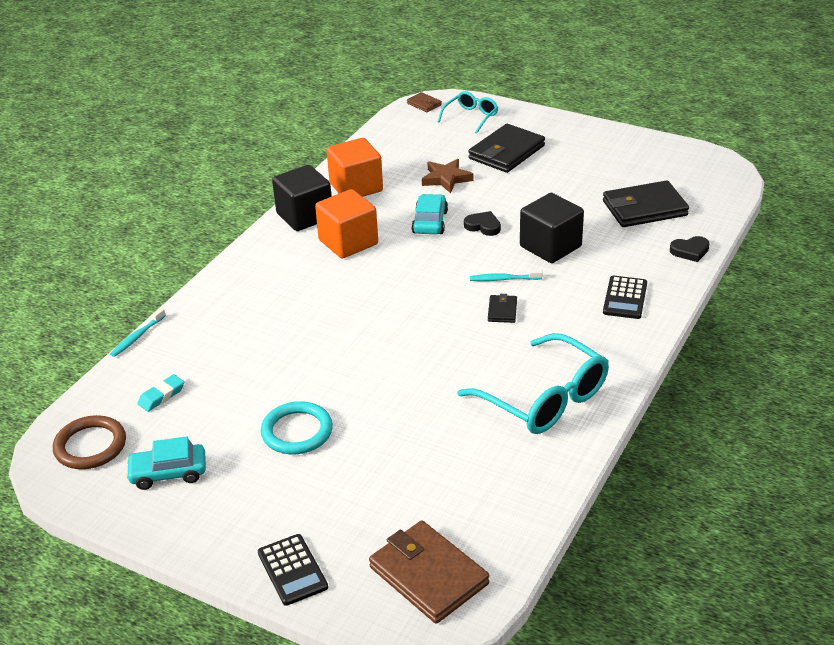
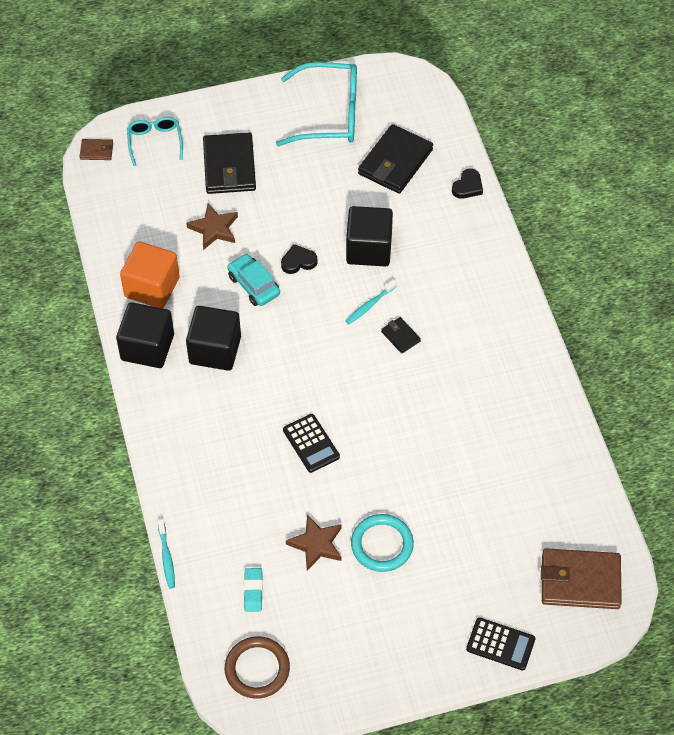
camera: 45 degrees left, 20 degrees up
(168, 473) = (338, 644): turquoise car -> none
(249, 398) = (316, 544): none -> brown star
(348, 242) = (215, 350): orange cube -> black cube
(545, 399) = (508, 394): turquoise glasses -> turquoise glasses (330, 114)
(625, 298) = (469, 264): black calculator -> black calculator (311, 443)

